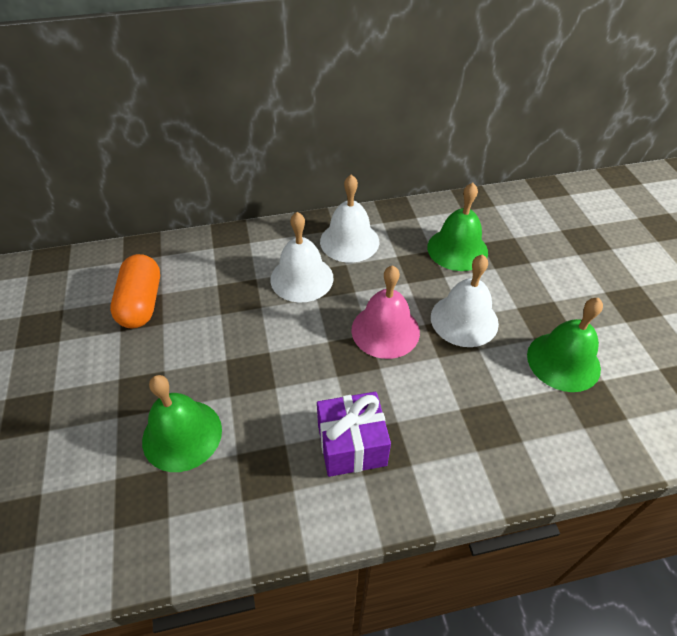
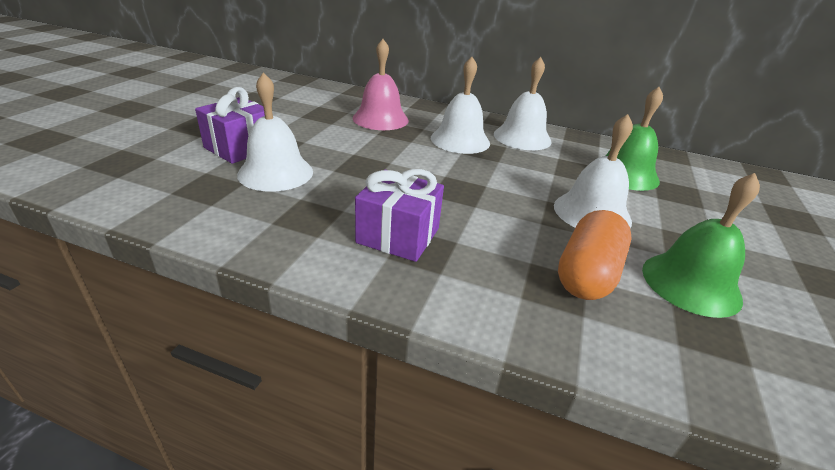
camera: 30 degrees right, 15 degrees down
(111, 421) = (240, 148): none -> purple gift
(141, 303) = (329, 111): orange capsule -> orange capsule (587, 273)
(182, 435) = (275, 173): green bell -> white bell
(385, 330) = (504, 189): pink bell -> pink bell (380, 119)

